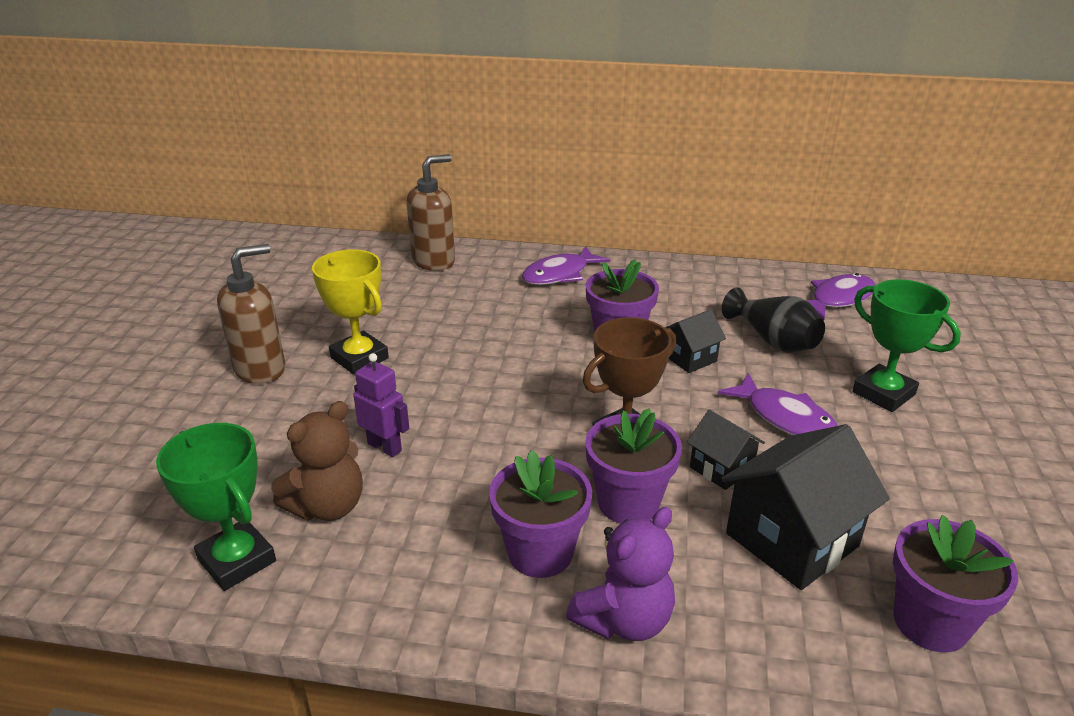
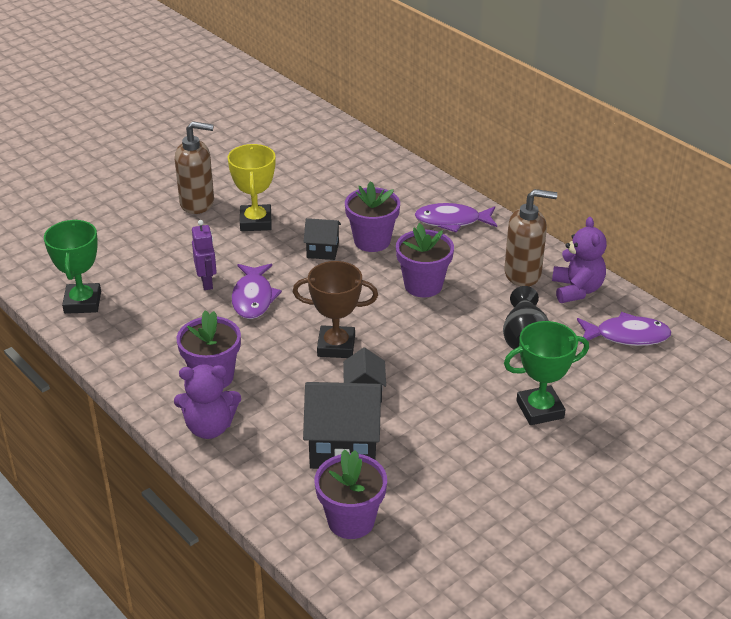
camera: 40 degrees right, 5 degrees up
(328, 506) = (146, 299): brown teddy bear -> none
(434, 261) = (382, 172): brown soap dispenser -> brown soap dispenser (523, 274)
(628, 503) = (287, 379): purple flower pot -> purple flower pot (372, 241)
(690, 358) = (449, 321): black house -> black house (322, 250)
(745, 283) = (576, 290): none -> purple teddy bear
(785, 418) = (448, 388): purple fish -> purple fish (253, 298)
(883, 393) = (540, 409): green trophy -> green trophy turned 75 degrees clockwise

